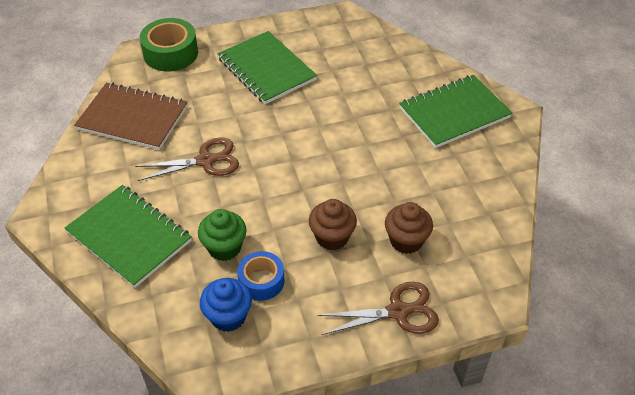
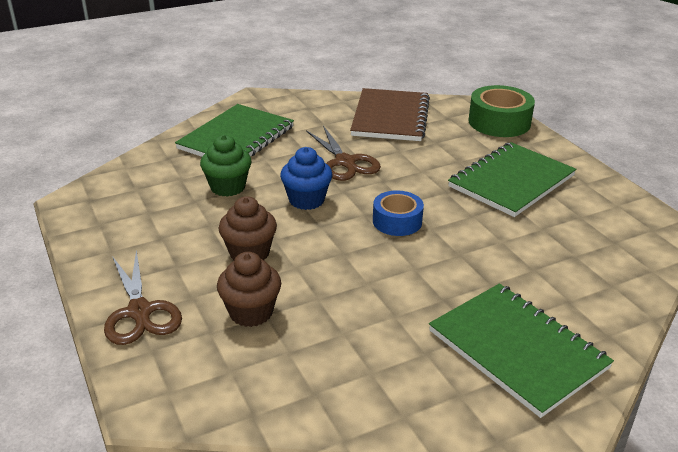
camera: 80 degrees right, 15 degrees down
(228, 316) = (141, 199): blue cupcake -> blue cupcake (306, 200)
(261, 281) = (185, 213): blue tape -> blue tape (397, 221)

